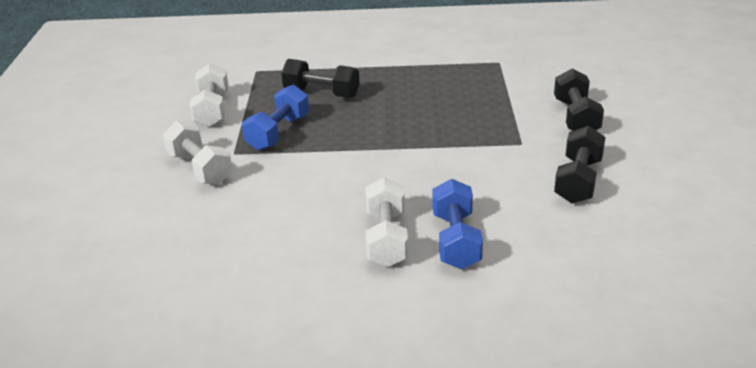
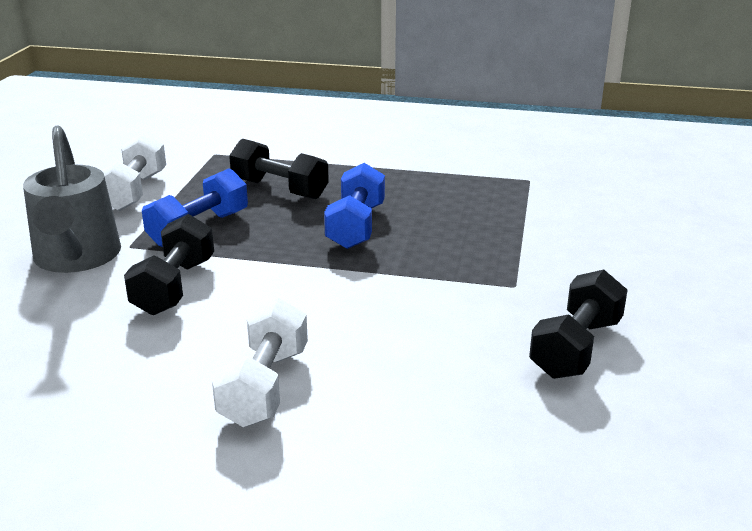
camera: 10 degrees right, 5 degrees down
(200, 168) = (76, 258): white dumbbell -> grey watering can
(455, 240) = (360, 405): blue dumbbell -> blue dumbbell (356, 226)
(576, 117) = (607, 262): black dumbbell -> black dumbbell (174, 286)

